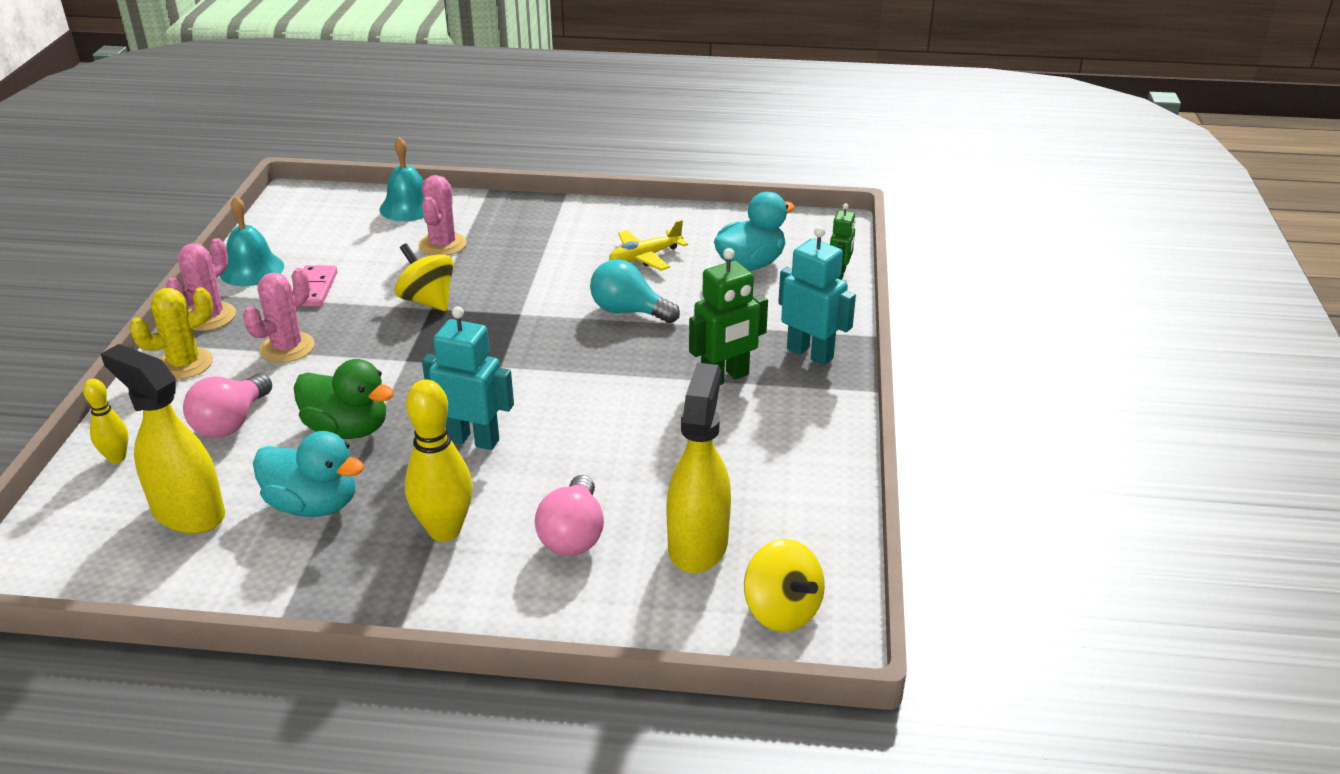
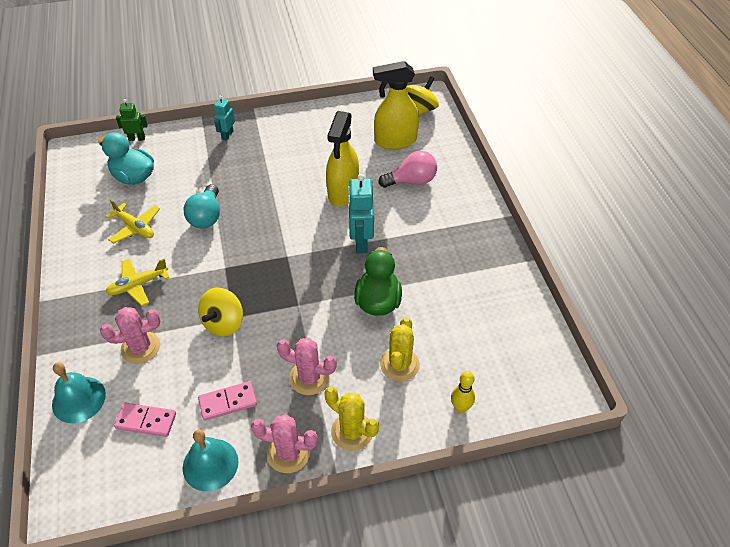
camera: 110 degrees left, 15 degrees up
(188, 512) = (482, 340): yellow spray bottle -> yellow spray bottle (343, 192)
(231, 423) = (399, 364): pink light bulb -> yellow cactus
(313, 505) = (445, 286): turquoise duck -> none
(343, 240) = (146, 421): none -> pink domino
(444, 530) = (434, 226): yellow bowling pin -> none
(540, 251) = (138, 285): none -> yellow plane
(725, 378) = (262, 161): green robot -> none
(810, 353) = (227, 135): turquoise robot -> turquoise robot, size x0.60

